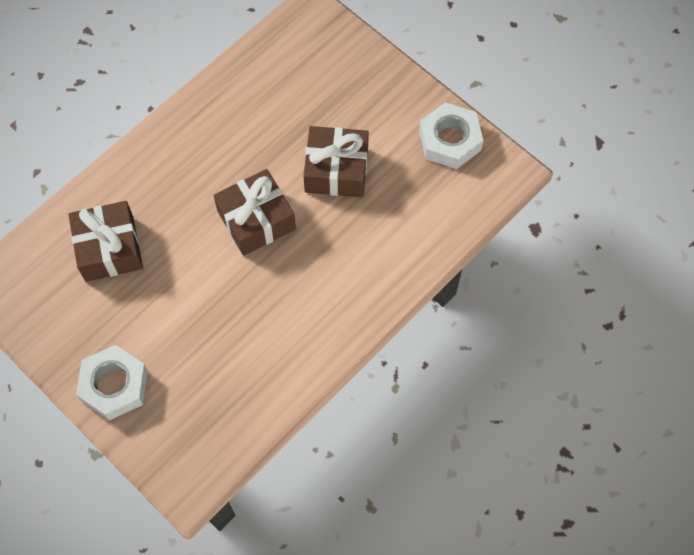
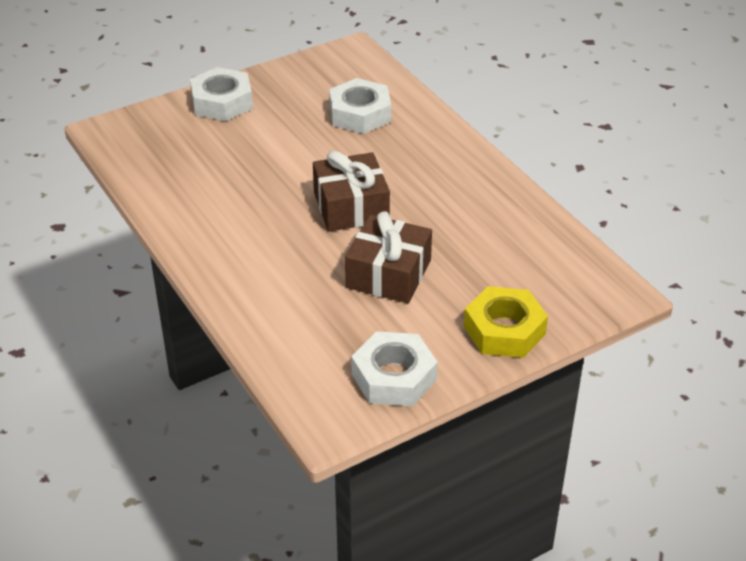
camera: 105 degrees right, 25 degrees down
(109, 248) = (360, 114): brown gift -> white nut
(377, 78) = (504, 330): none -> yellow nut

